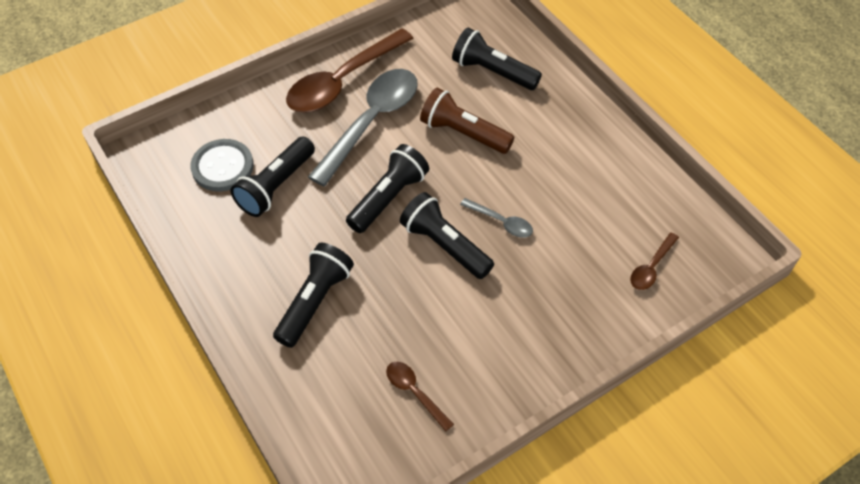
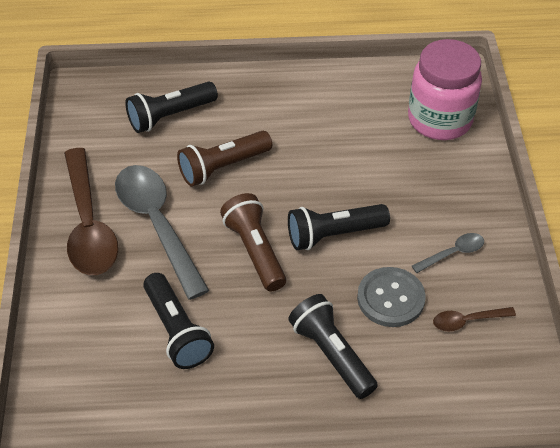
camera: 60 degrees left, 5 degrees down
(222, 167) = (117, 366): grey button -> grey button (390, 298)
(389, 198) = (255, 250): black flashlight -> brown flashlight
(501, 222) = (336, 187): grey spoon -> grey spoon (452, 253)
(651, 267) = (439, 120): brown spoon -> pink jar

